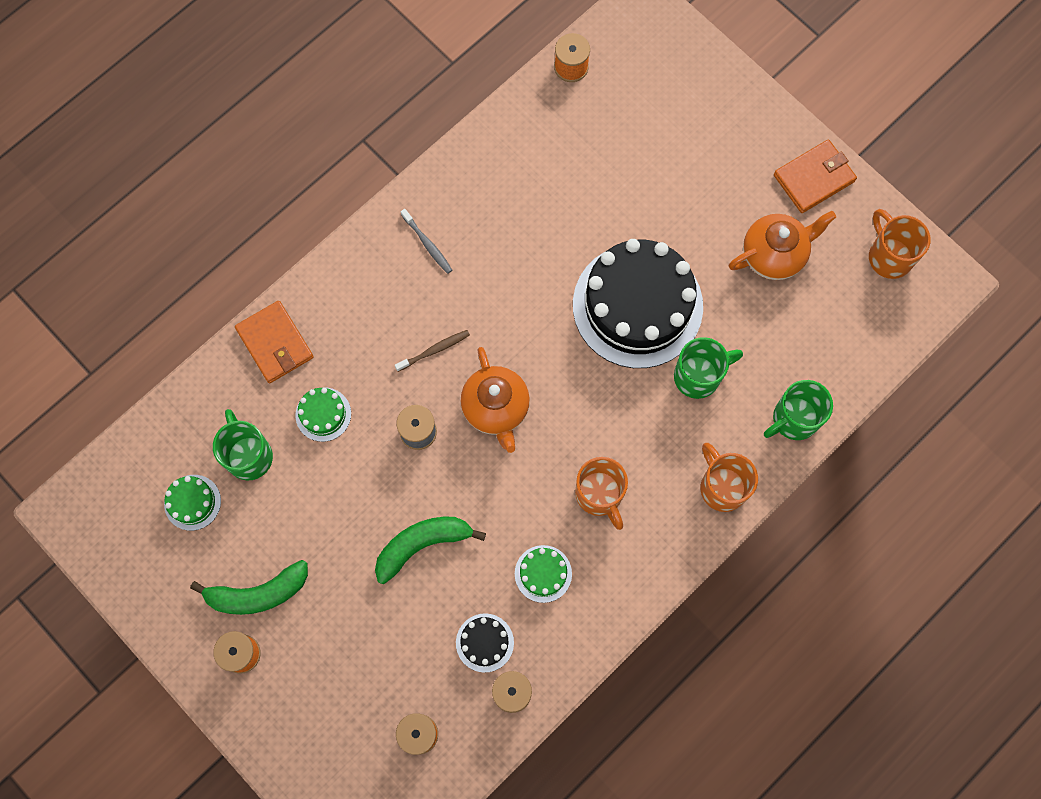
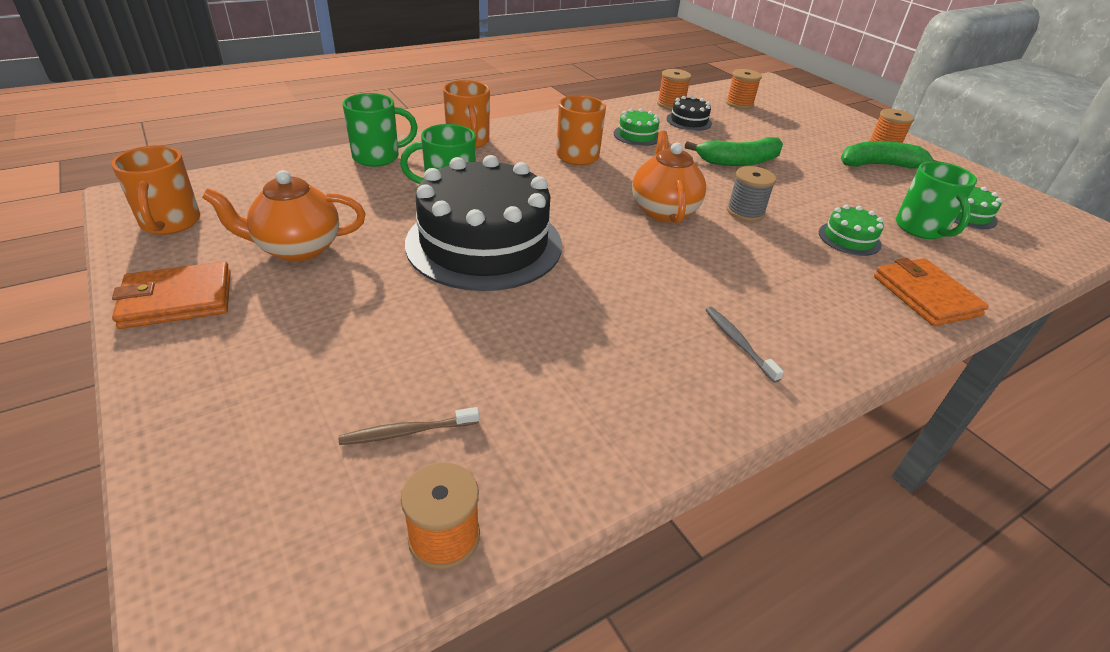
camera: 170 degrees left, 35 degrees down
(434, 350) = (729, 256): brown toothbrush -> brown toothbrush (407, 432)

